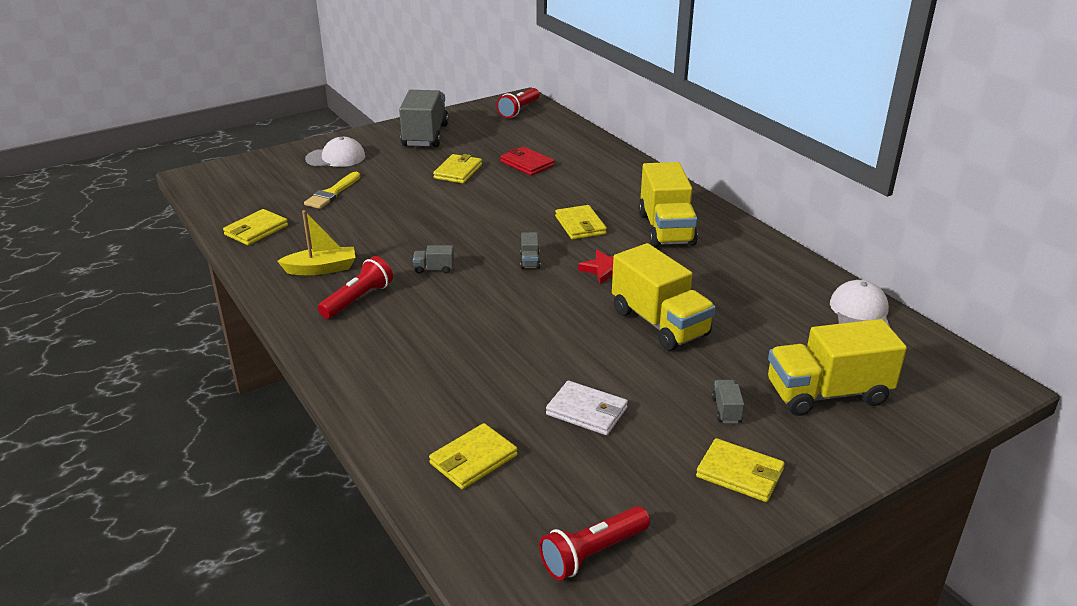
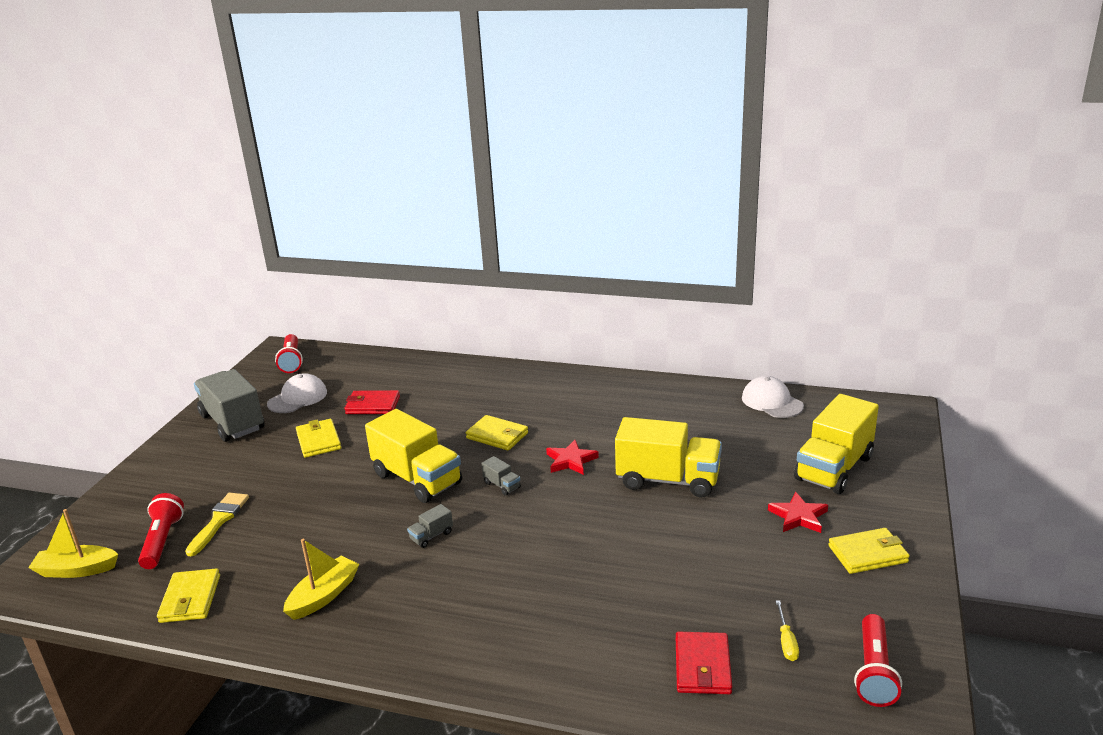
camera: 40 degrees left, 5 degrees down
(229, 183) = (76, 570): none -> yellow boat
(332, 193) = (219, 521): yellow brush -> yellow brush turned 150 degrees counterclockwise
(336, 158) = (166, 485): white cap -> white cap (297, 398)
(358, 299) = (405, 602): red flashlight -> red flashlight (162, 541)
(473, 459) = (702, 666): yellow wallet -> red wallet
(560, 486) = (786, 641): none -> yellow screwdriver
(587, 411) = (720, 576): white wallet -> none
(666, 229) = (566, 406): yellow truck -> yellow truck (417, 479)
(726, 410) = (798, 516): grey truck -> red star

